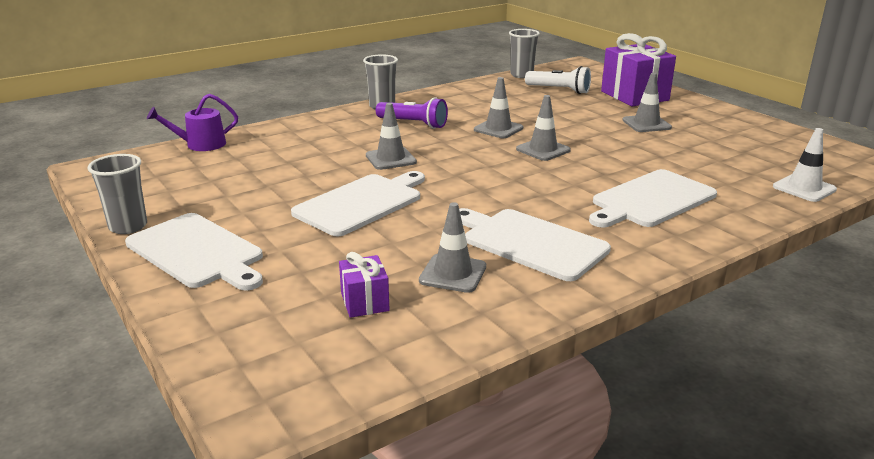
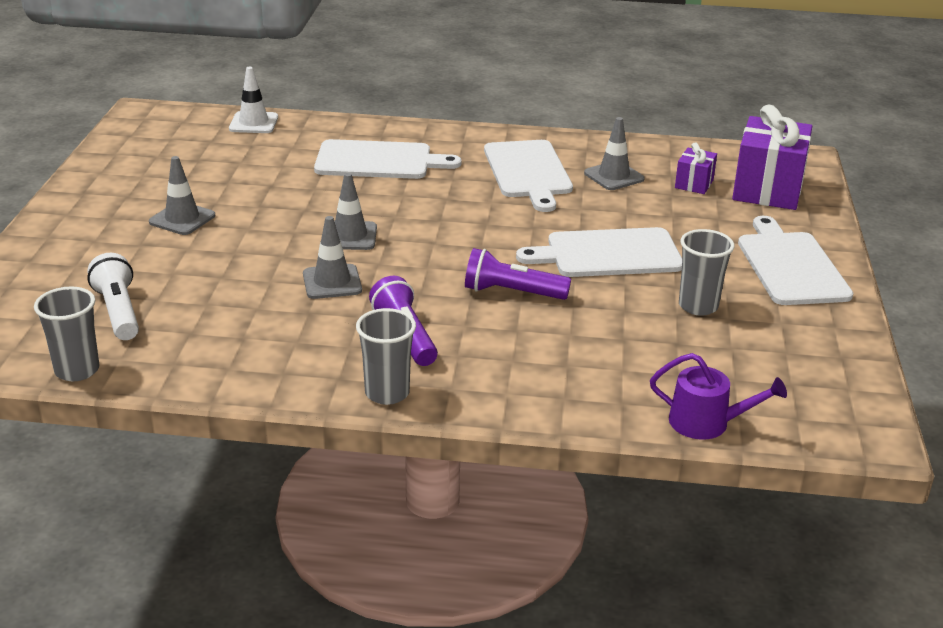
camera: 140 degrees left, 5 degrees up
(128, 226) = (845, 319): grey cup -> grey cup (698, 306)
(390, 159) = (512, 292): grey traffic cone -> purple flashlight
(634, 96) = (75, 259): purple gift -> purple gift (767, 189)

